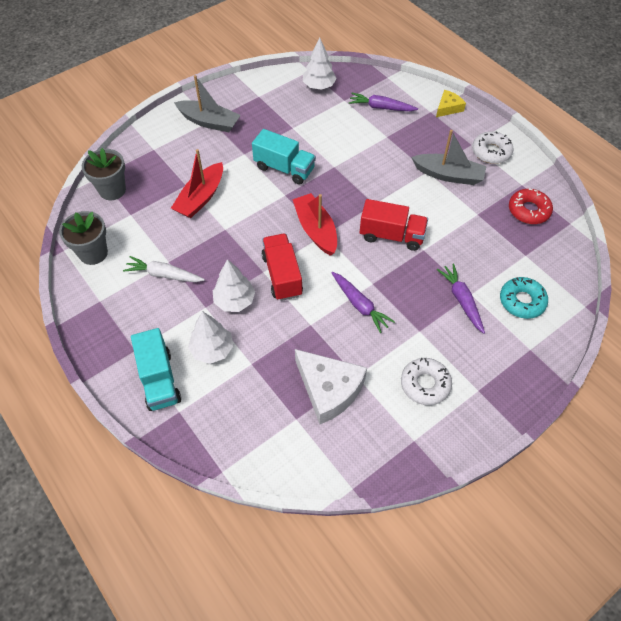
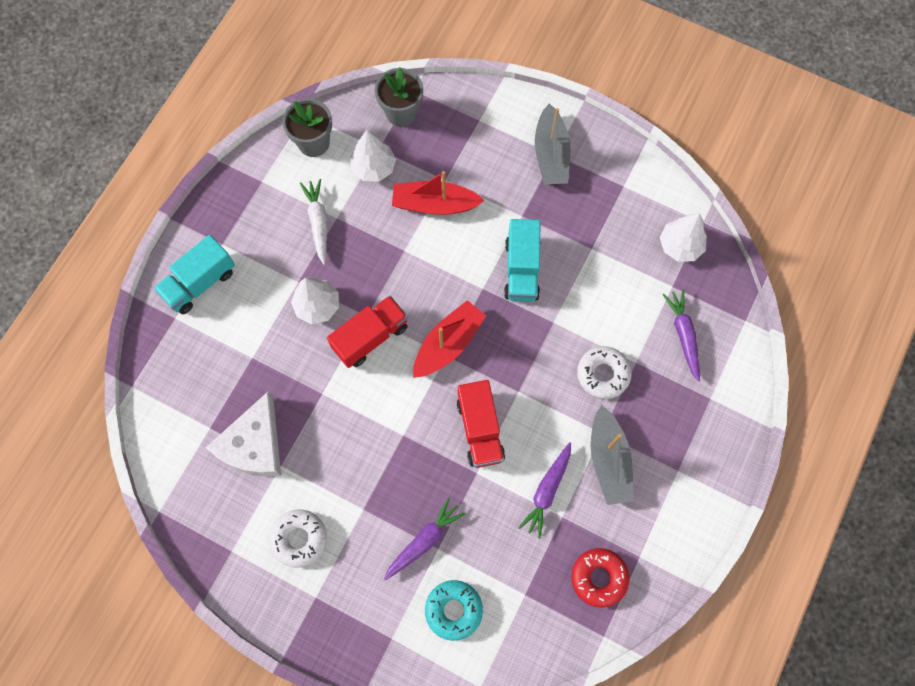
camera: 65 degrees right, 15 degrees up
(212, 350) = (252, 313): white tree -> white tree (373, 168)
(360, 305) = (368, 433): purple carrot -> purple carrot (547, 491)
(448, 108) = (730, 418): yellow cheese -> none
(491, 152) = (677, 500): white donut -> white donut (603, 374)

